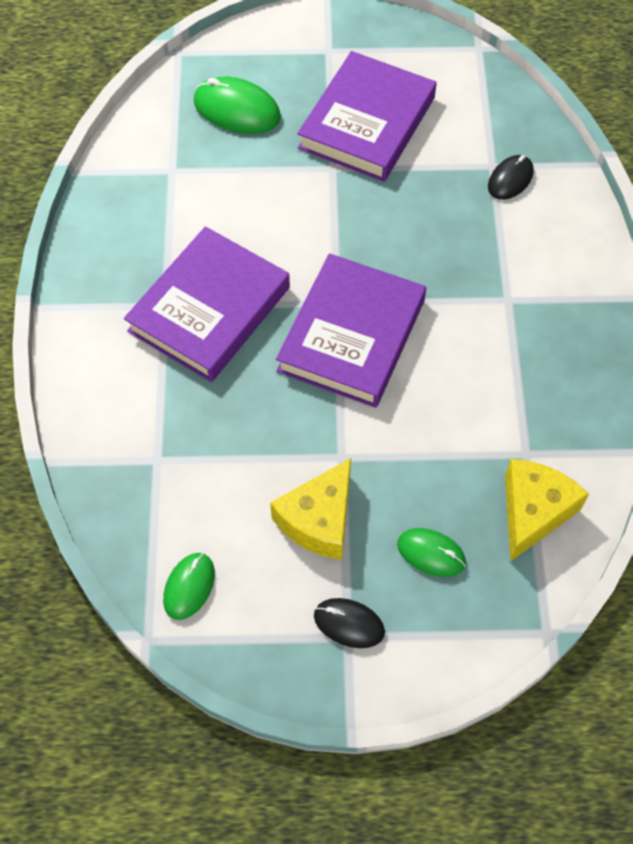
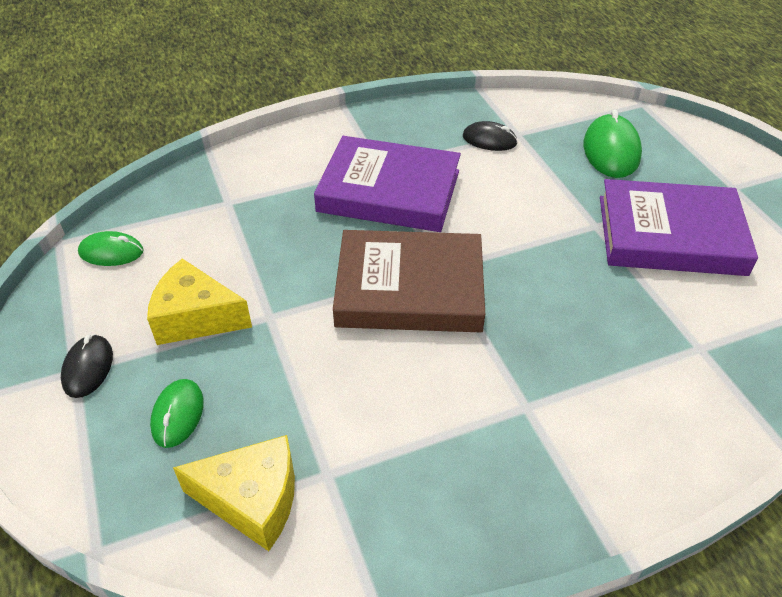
camera: 70 degrees right, 15 degrees down
(352, 335) = (409, 288): purple book -> brown book
(510, 179) = (694, 368): black mouse -> black mouse (489, 140)

